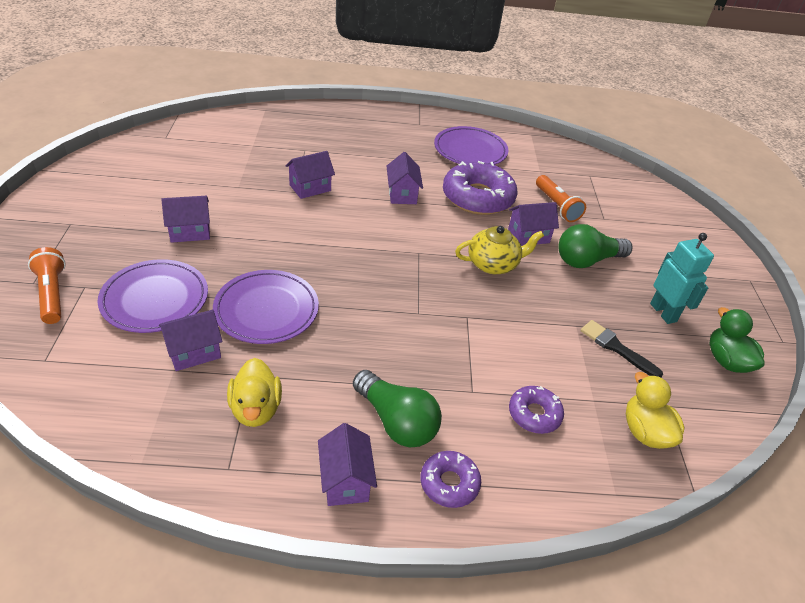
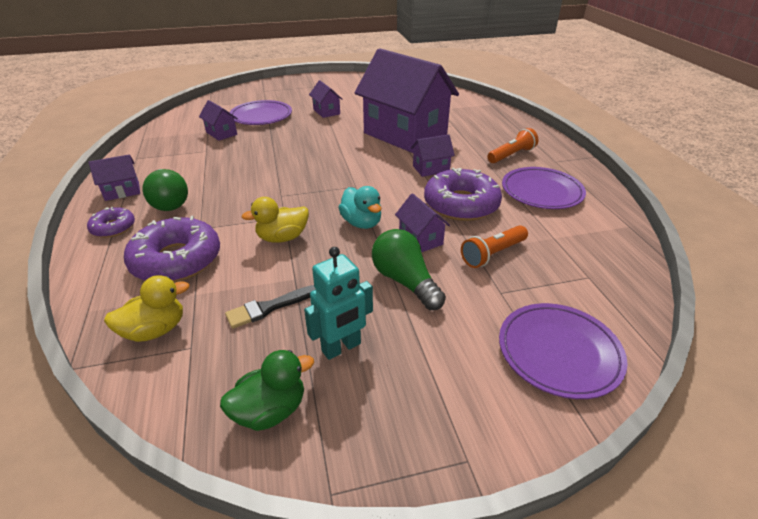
camera: 80 degrees right, 5 degrees down
(52, 294) = (256, 96): orange flashlight -> orange flashlight (511, 155)
(256, 409) = (179, 157): yellow duck -> yellow duck (282, 238)
(266, 310) = (263, 145): purple plate -> purple plate (559, 352)
(310, 188) = (405, 135): purple house -> purple house, size x2.49
(396, 421) = (169, 201): green light bulb -> green light bulb turned 60 degrees counterclockwise
(493, 264) = (361, 223): yellow teapot -> turquoise duck
(534, 414) = (176, 260): purple donut -> purple donut, size x1.90
(616, 348) = (269, 308): black brush -> black brush turned 150 degrees counterclockwise

